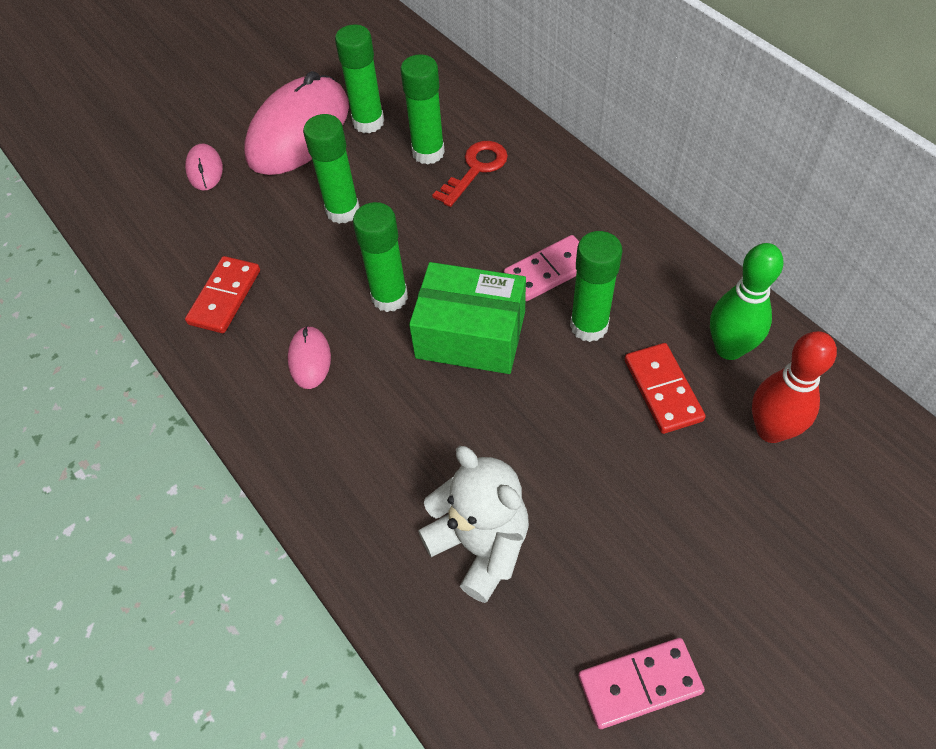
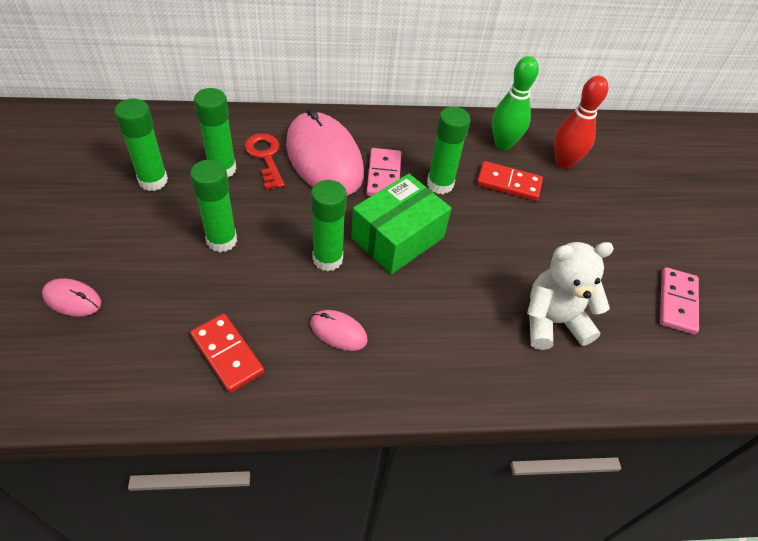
camera: 65 degrees left, 5 degrees down
(298, 131) = (109, 221): pink mouse -> pink mouse (324, 158)

